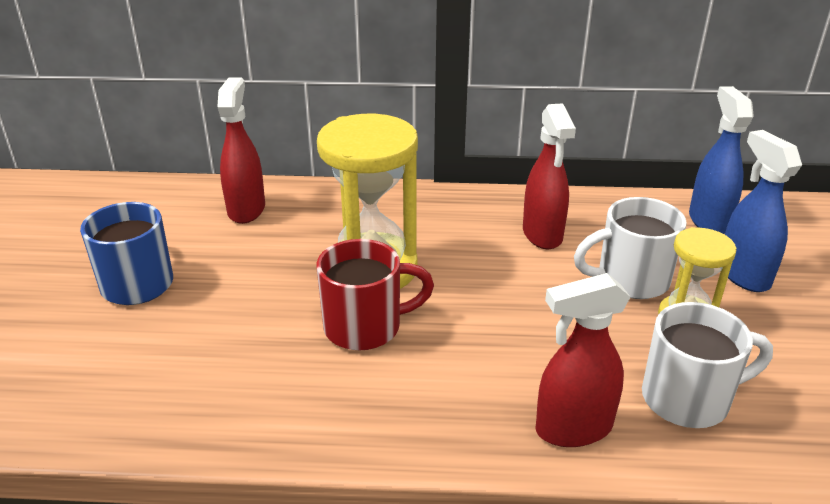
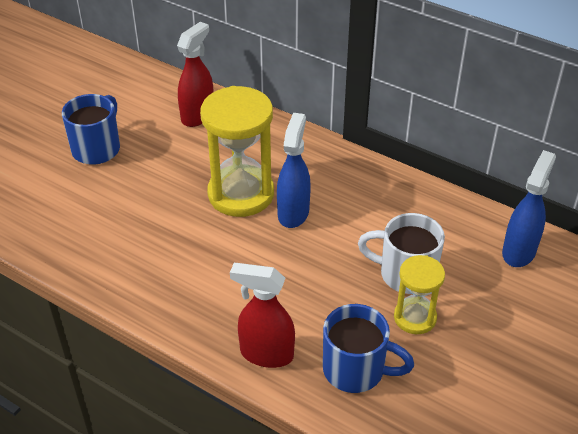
camera: 30 degrees right, 10 degrees up
(366, 327) = (203, 234): red mug -> none
(542, 235) = (378, 213): red spray bottle -> none
(688, 399) = (356, 370): white mug -> blue mug
(743, 275) = (494, 305): blue spray bottle -> blue spray bottle (293, 213)

